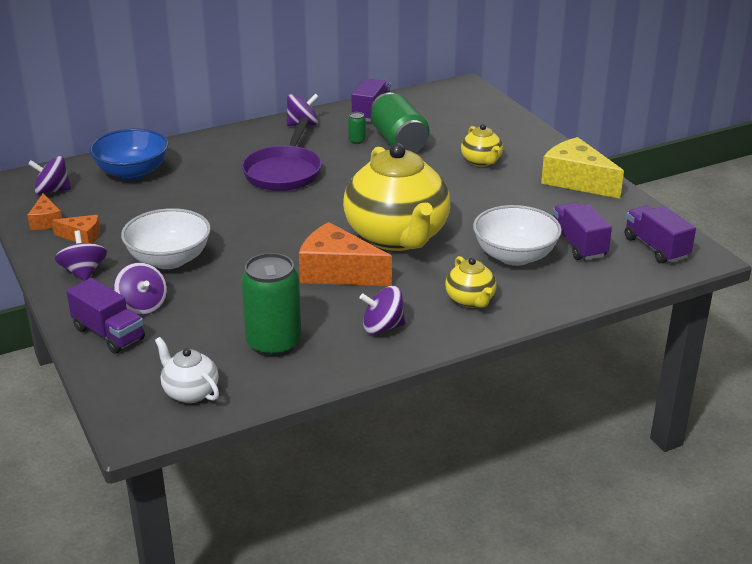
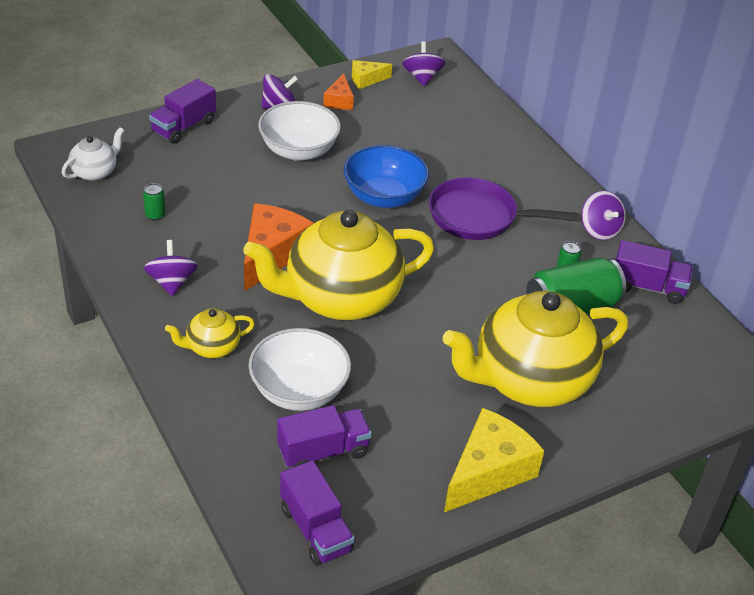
camera: 85 degrees right, 10 degrees up
(46, 221) = (366, 80): orange cheese -> yellow cheese
(132, 173) = (463, 119): blue bowl -> blue bowl (384, 197)
(142, 306) = (224, 141): purple spinning top -> none
(274, 344) = (155, 215): green can -> green can, size x0.41
(481, 161) = (529, 381): yellow teapot -> yellow teapot, size x2.26
(656, 248) = (315, 529): purple truck -> purple truck turned 90 degrees clockwise

